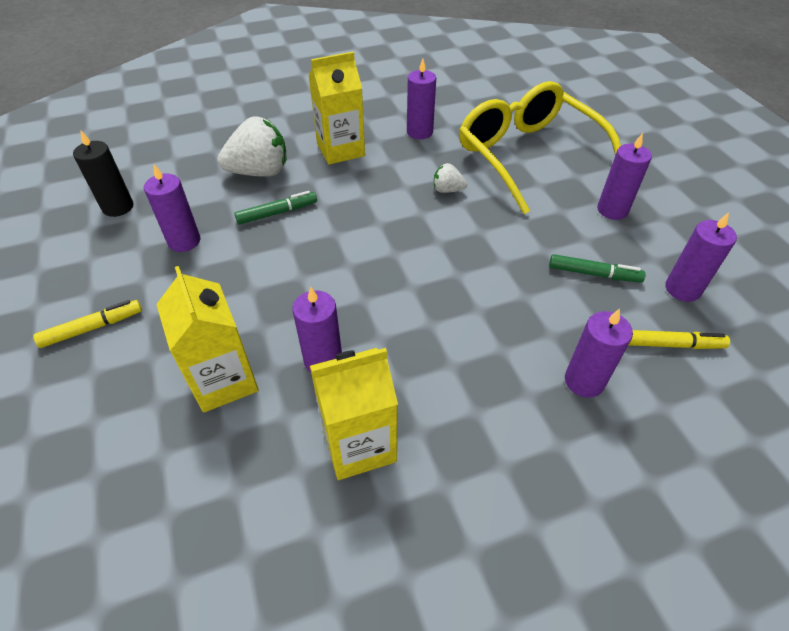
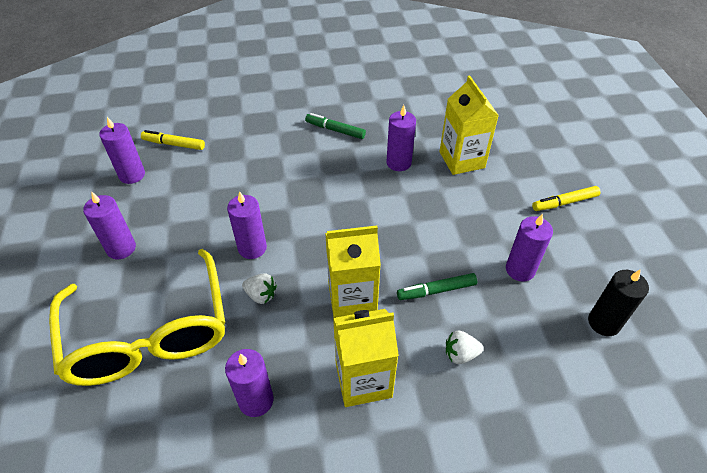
camera: 170 degrees left, 0 degrees up
(260, 172) = (460, 354): white strawberry -> white strawberry, size x0.49
(359, 444) = (381, 122): yellow carton -> yellow carton (352, 298)
(584, 381) = (242, 133): purple candle -> purple candle (252, 248)
(594, 274) = (185, 194): green marker -> green marker (335, 130)

